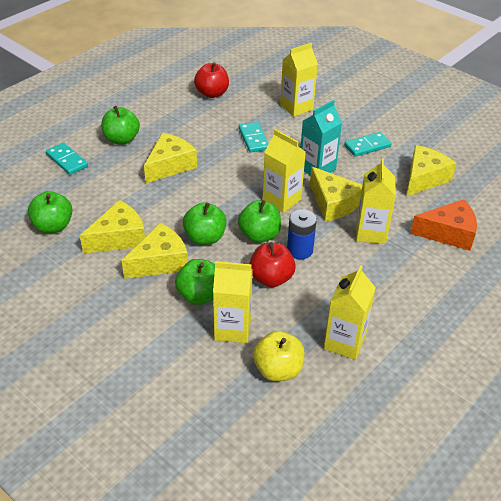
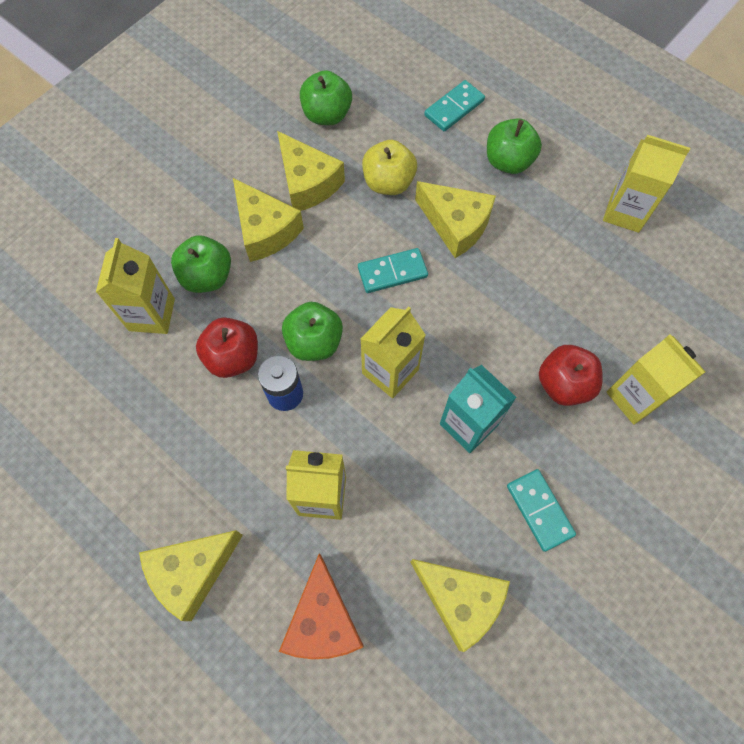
camera: 90 degrees right, 25 degrees up
(205, 237) = (309, 277): green apple -> none
(212, 93) = (649, 267): red apple -> red apple (563, 384)
(254, 139) = (534, 331): turquoise domino -> turquoise domino (392, 272)
(278, 370) = (86, 364): yellow apple -> yellow apple (388, 182)
(333, 203) = (386, 444): yellow cheese -> yellow cheese (192, 572)
(344, 342) = (119, 443): yellow carton -> yellow carton (625, 212)

